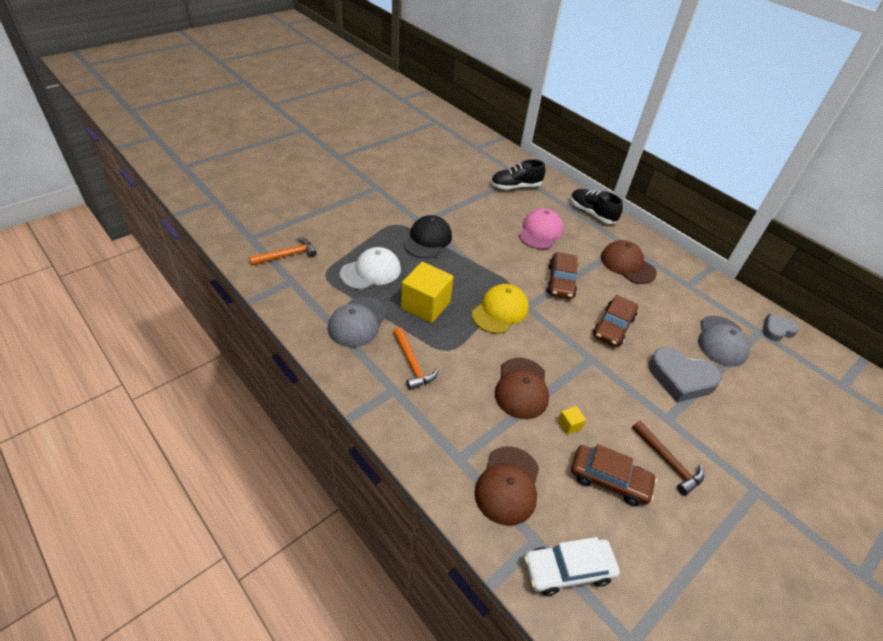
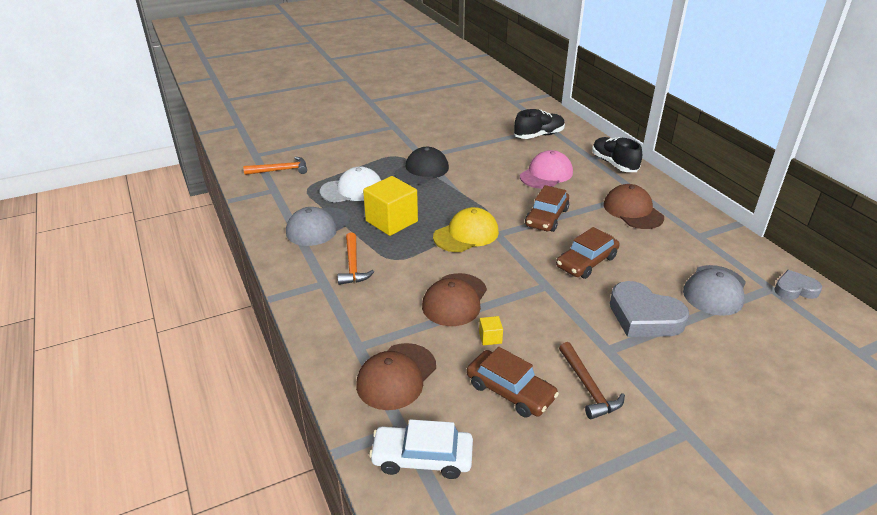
camera: 20 degrees right, 10 degrees down
(515, 186) = (538, 135): black shoe -> black shoe turned 150 degrees clockwise

